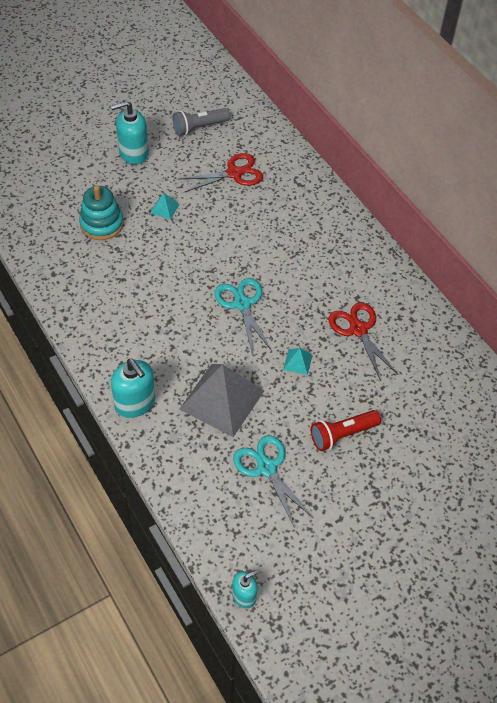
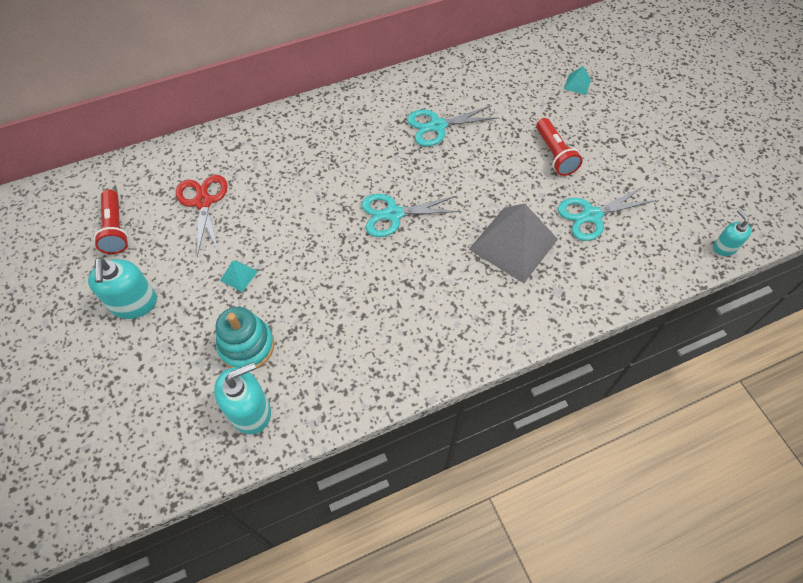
camera: 80 degrees left, 5 degrees up
(135, 403) = (515, 324): turquoise soap dispenser -> turquoise soap dispenser (250, 411)
(199, 127) = (116, 229): grey flashlight -> red flashlight
(297, 362) = (471, 177): turquoise pyramid -> turquoise pyramid (577, 84)
(358, 329) = (437, 126): red scissors -> turquoise scissors

